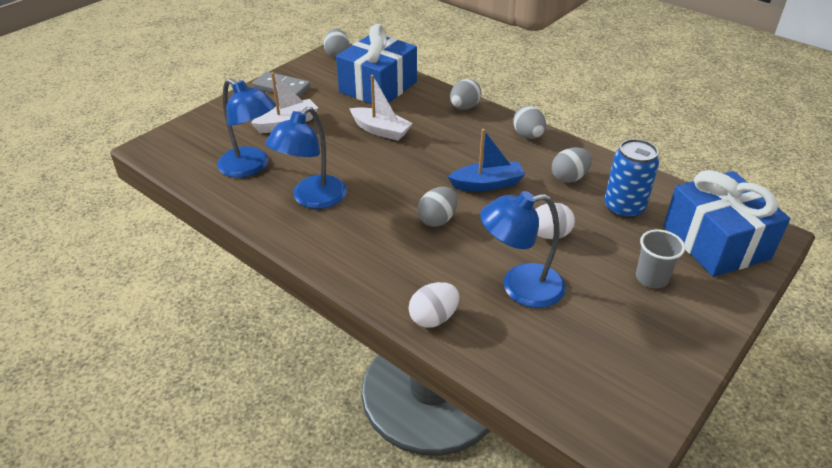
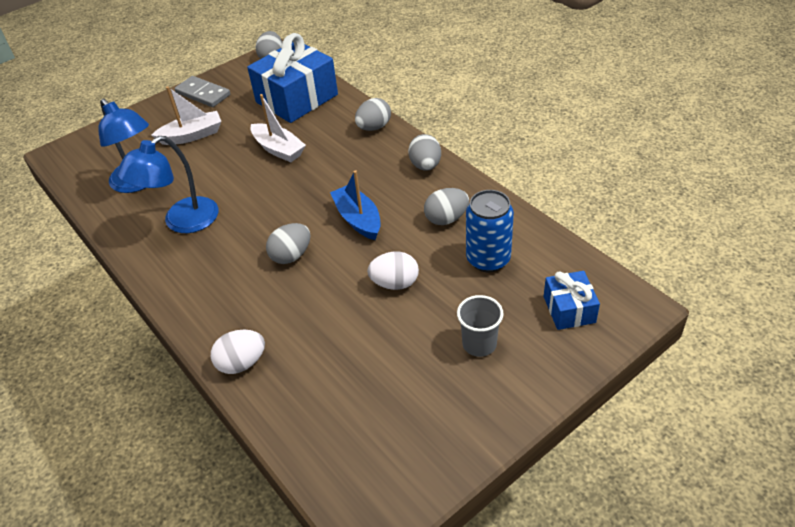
camera: 15 degrees right, 5 degrees up
(487, 184) = (358, 219): blue boat -> blue boat turned 120 degrees counterclockwise
(520, 287) = (340, 339): blue lamp -> none
(716, 242) = (569, 309): blue gift -> blue gift, size x0.52

